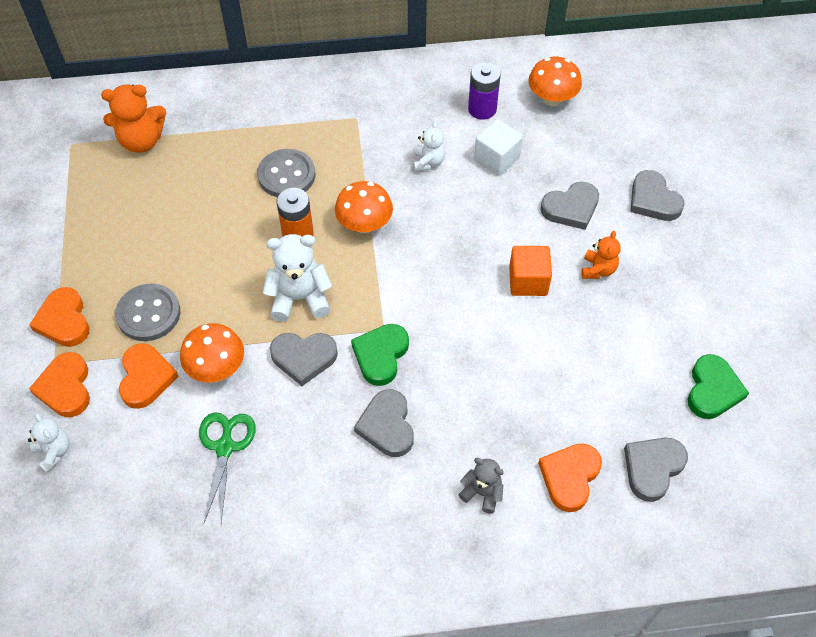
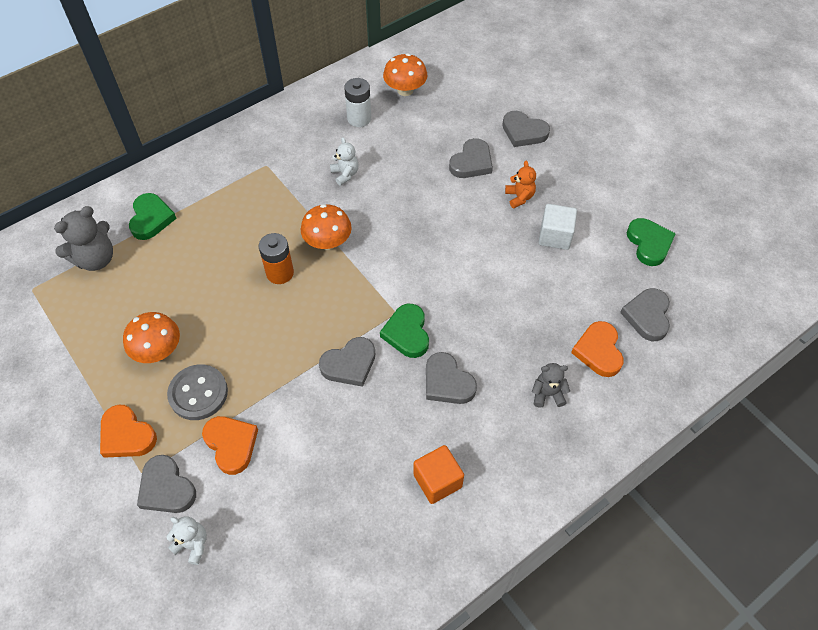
camera: 30 degrees left, 0 degrees up
(65, 388) = (166, 488): orange heart -> grey heart
(142, 141) = (95, 259): orange teddy bear -> grey teddy bear
(214, 124) = (151, 219): none -> green heart
(216, 368) = (285, 407): orange mushroom -> orange mushroom (158, 350)
(225, 447) = (334, 464): green scissors -> none
(286, 175) = (239, 232): grey button -> none
(299, 298) = (315, 321): white teddy bear -> none
(482, 109) = (359, 118): purple battery -> white battery
(496, 158) = (394, 150): white cube -> white cube (555, 236)
(528, 281) = (477, 228): orange cube -> orange cube (437, 481)

